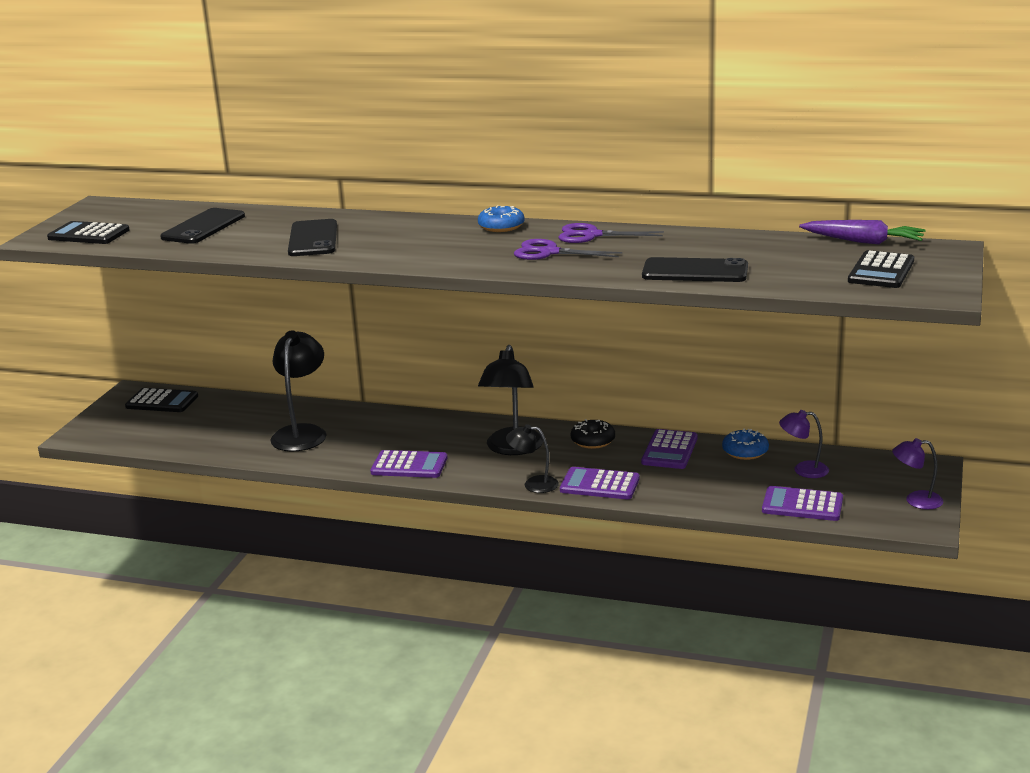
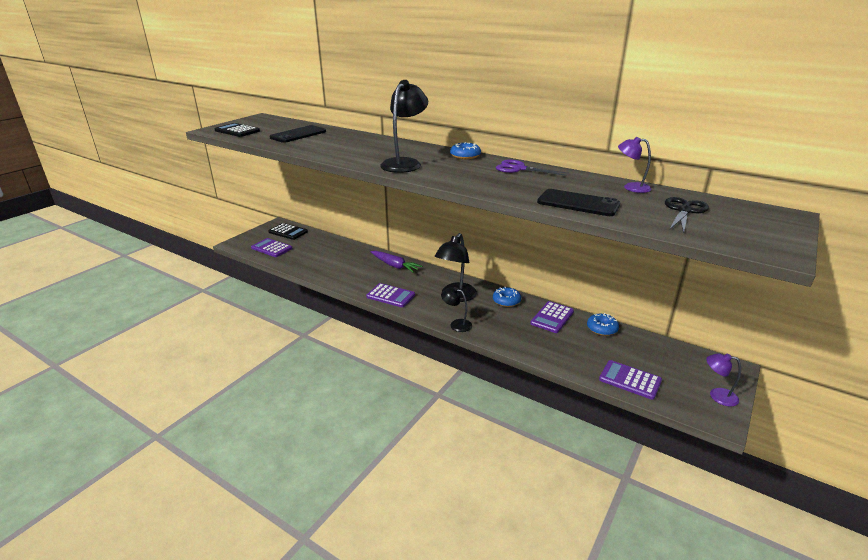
camera: 15 degrees right, 5 degrees up
(302, 433) = (345, 263): black lamp -> black lamp (405, 163)
(313, 239) = (349, 148): black phone -> none
(549, 252) = (484, 176): purple scissors -> none
(593, 441) = (506, 301): black donut -> blue donut
(599, 485) = (497, 333): purple calculator -> purple calculator (271, 248)
(803, 470) = (638, 351): purple lamp -> purple lamp (631, 187)
(827, 261) = (684, 211): none -> black scissors
(863, 241) = (716, 200): purple carrot -> purple carrot (394, 266)
(881, 271) = (727, 225): black calculator -> none

